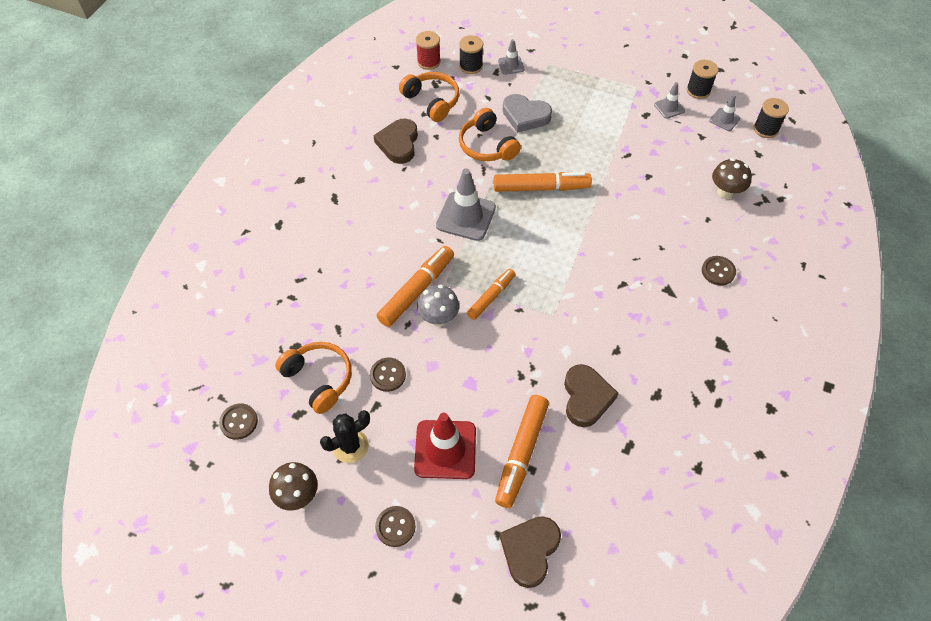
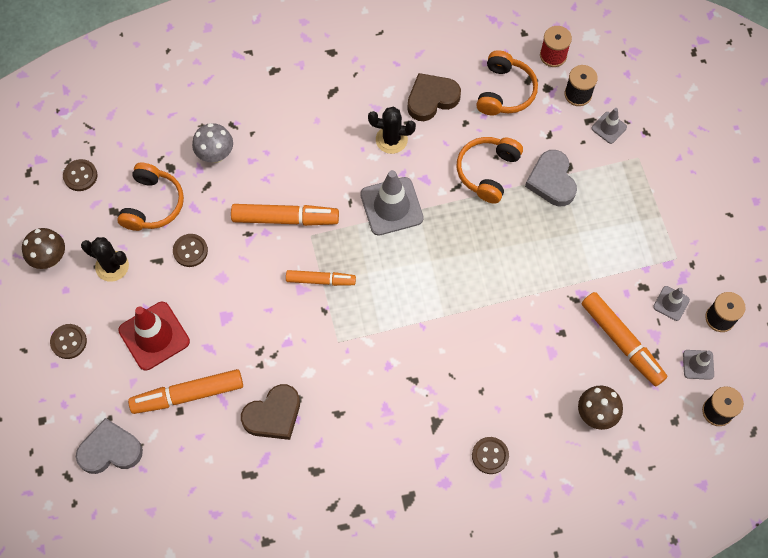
camera: 55 degrees right, 10 degrees up
(410, 185) = (391, 140): none -> black cactus
(438, 318) = (270, 253): grey mushroom -> grey mushroom (216, 155)
(530, 551) = (110, 450): brown heart -> grey heart
(541, 188) = (472, 248): orange marker -> orange marker (621, 342)

